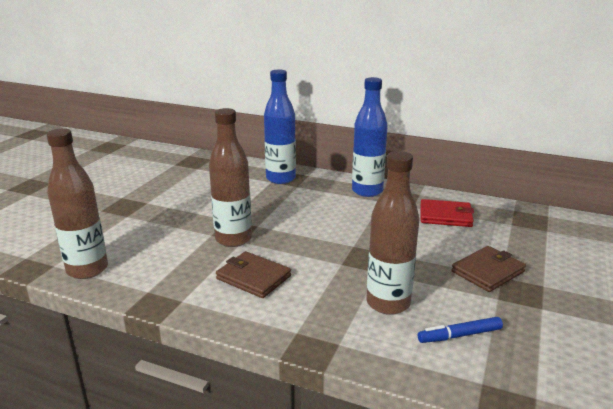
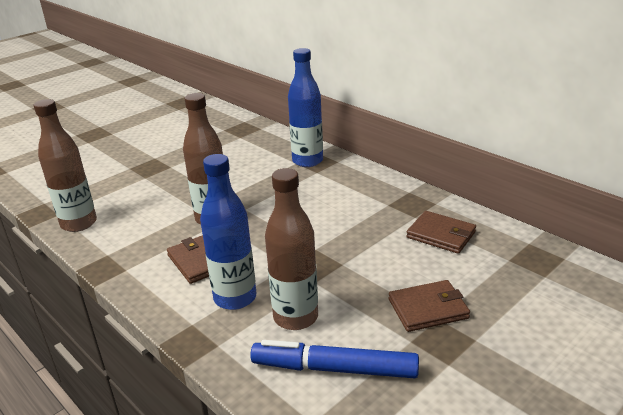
camera: 25 degrees right, 5 degrees up
(367, 191) = (382, 190): blue bottle -> blue bottle (235, 298)
(445, 216) = (441, 235): red wallet -> brown wallet
(459, 335) = (334, 369): blue marker -> blue marker, size x1.78

